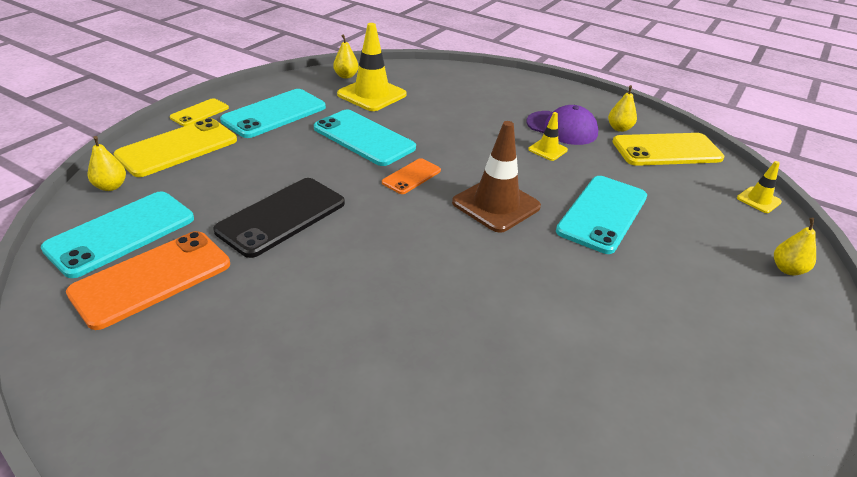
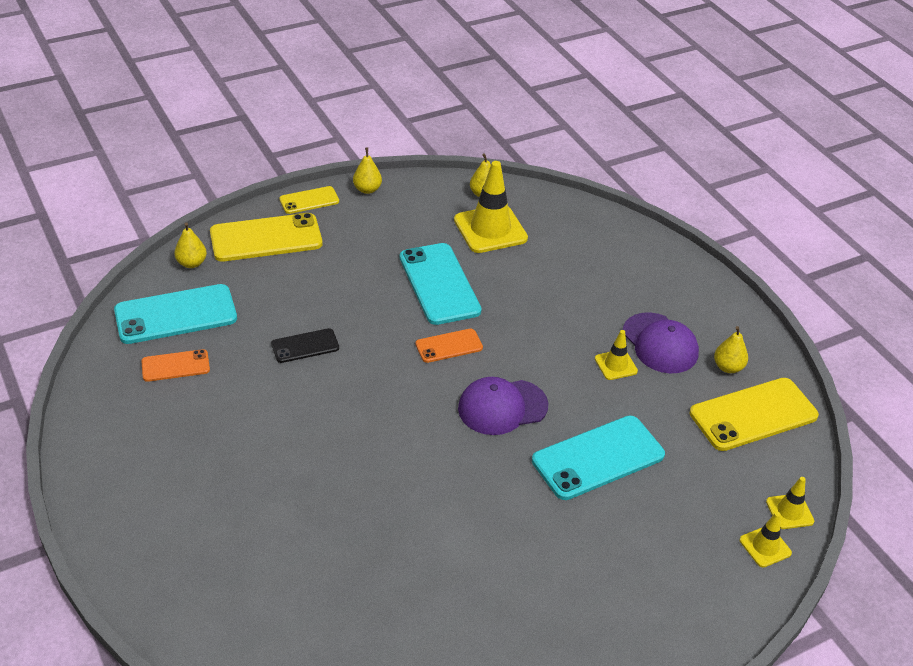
camera: 30 degrees right, 5 degrees up
(152, 278) = (175, 366): orange phone -> orange phone, size x0.54
(274, 114) = (376, 224): turquoise phone -> none
(282, 217) = (305, 346): black phone -> black phone, size x0.54
(496, 205) = (502, 407): brown traffic cone -> purple cap
(666, 150) = (753, 415): yellow phone -> yellow phone turned 45 degrees counterclockwise
(773, 228) = (765, 546): none -> yellow traffic cone
(787, 269) = (725, 589): yellow pear -> yellow pear (367, 189)

